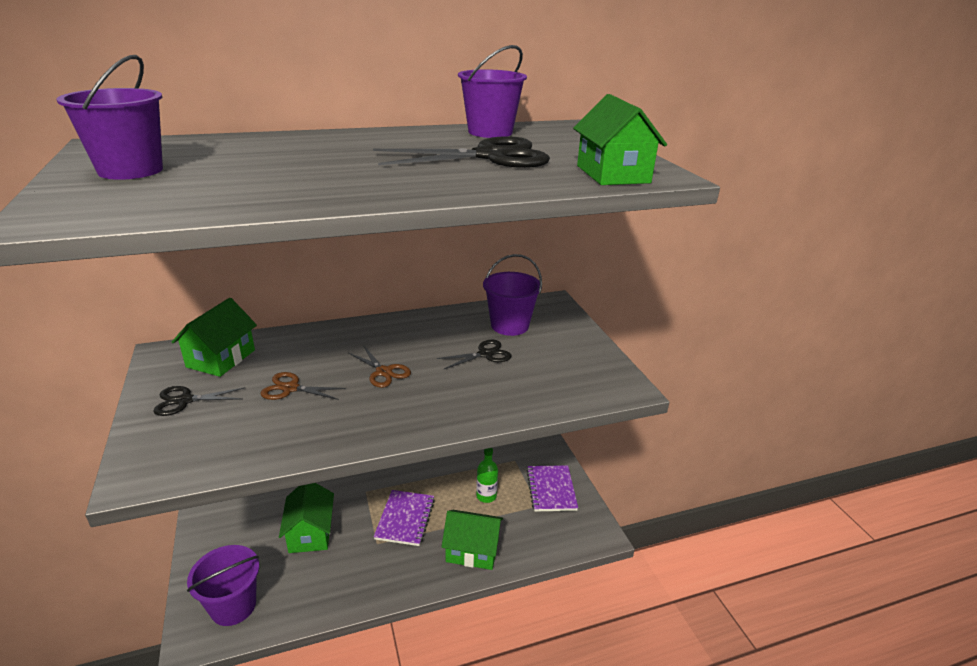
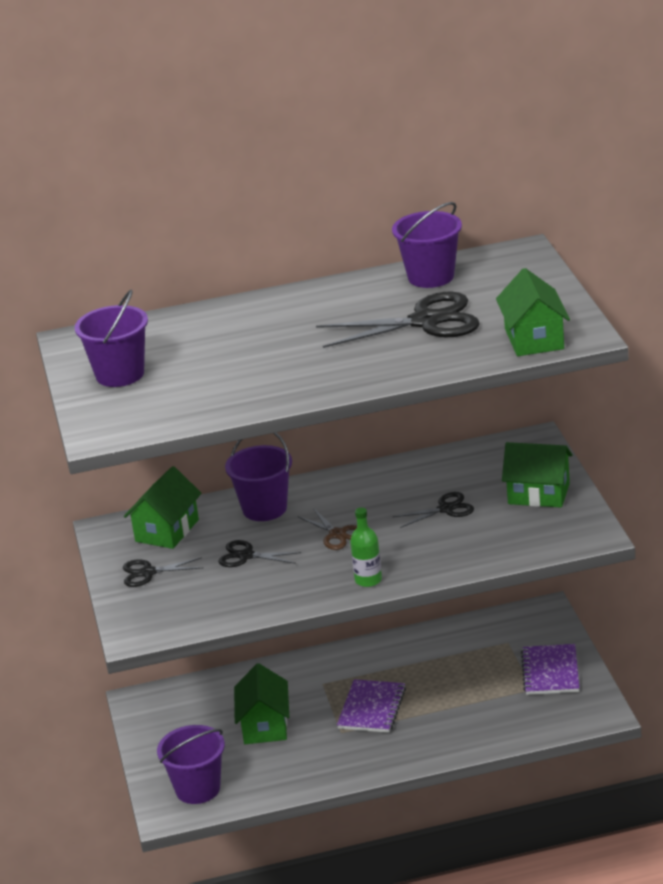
camera: 10 degrees right, 0 degrees up
(290, 388) = (246, 556): brown scissors -> black scissors
(472, 550) = (450, 734): green house -> green house (538, 494)
(486, 496) = (469, 682): green bottle -> green bottle (368, 580)
(509, 325) = (477, 473): purple bucket -> purple bucket (264, 508)

